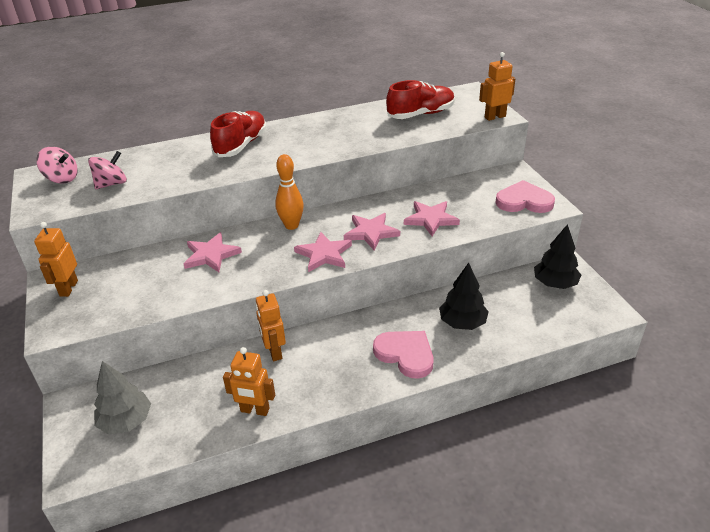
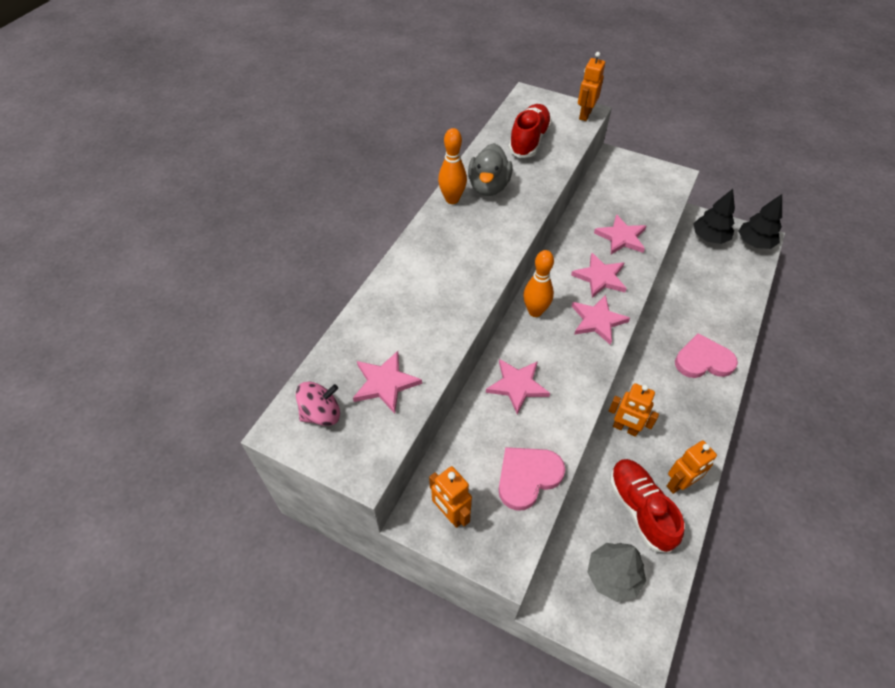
camera: 45 degrees left, 15 degrees up
(111, 184) = (385, 383): pink spinning top -> pink star
(241, 145) = (434, 261): red shoe -> red shoe (640, 509)
(309, 122) = (452, 199): none -> orange bowling pin
(344, 126) = (488, 187): none -> grey duck
(462, 323) = (701, 309): black tree -> black tree (754, 243)
(524, 201) = (655, 182): pink heart -> pink heart (527, 477)

